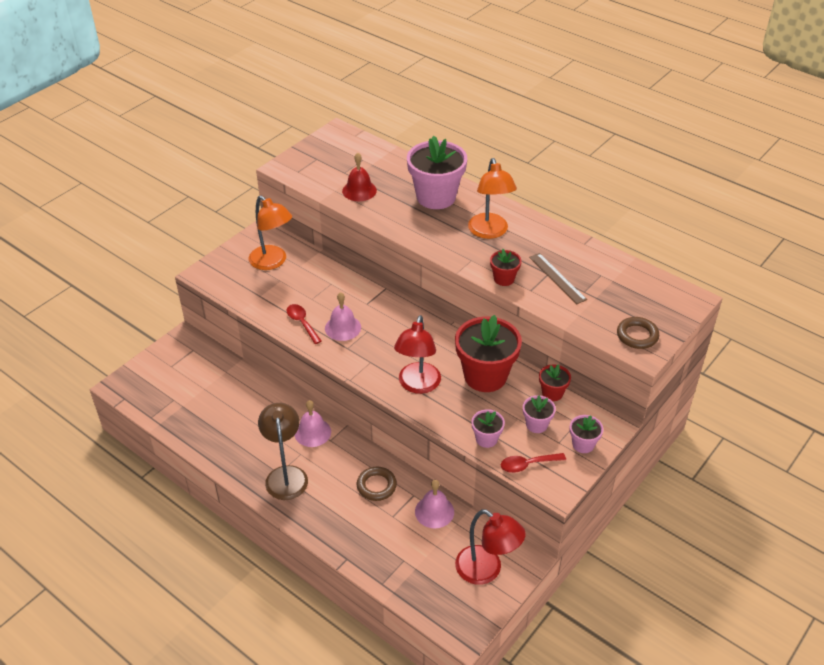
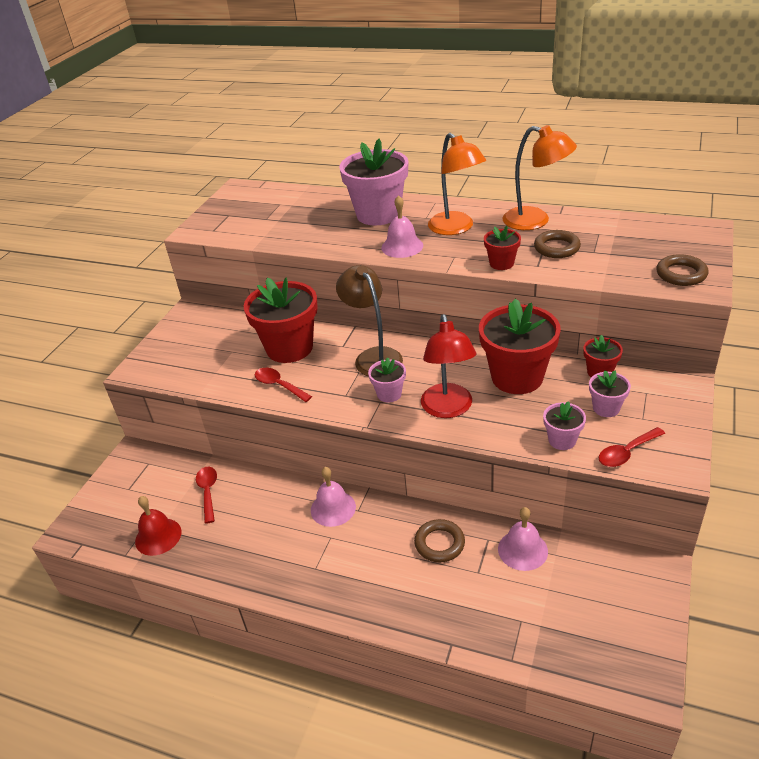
camera: 15 degrees left, 5 degrees down
(227, 388) = (208, 492): none -> red spoon
(272, 262) = (214, 336): orange lamp -> orange lamp (535, 221)
(286, 475) = (324, 567): brown lamp -> brown lamp (373, 357)
(325, 292) = (289, 348): none -> red flower pot
(343, 327) = (329, 376): pink bell -> pink bell (402, 246)
(359, 190) = (291, 229): red bell -> red bell (158, 536)
(486, 570) = (624, 597): red lamp -> none
(557, 278) = (556, 248): brown ruler -> brown ring
(583, 444) = (670, 412): pink flower pot -> pink flower pot (389, 394)

